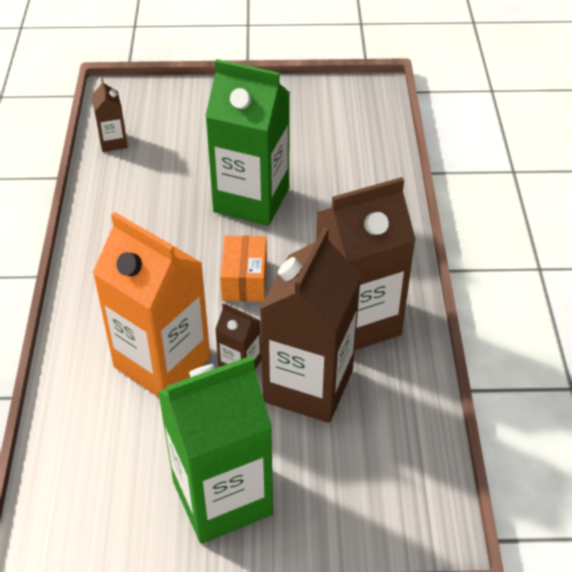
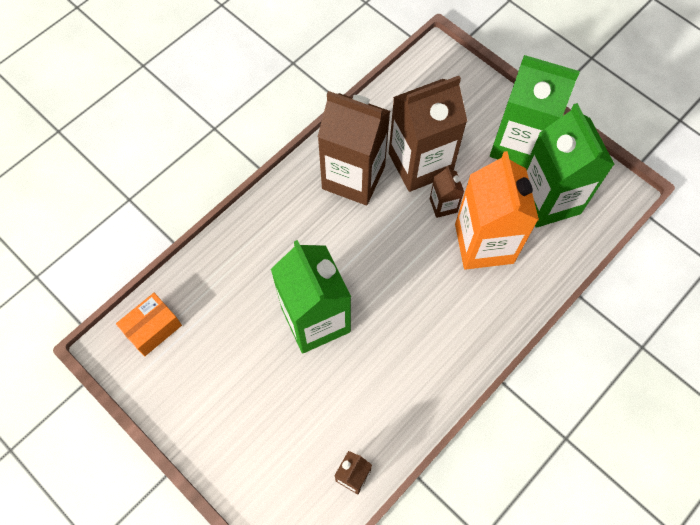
camera: 135 degrees left, 20 degrees up
(130, 460) = (548, 200): none -> green carton
(244, 280) = (385, 259): orange box -> orange box (153, 328)

